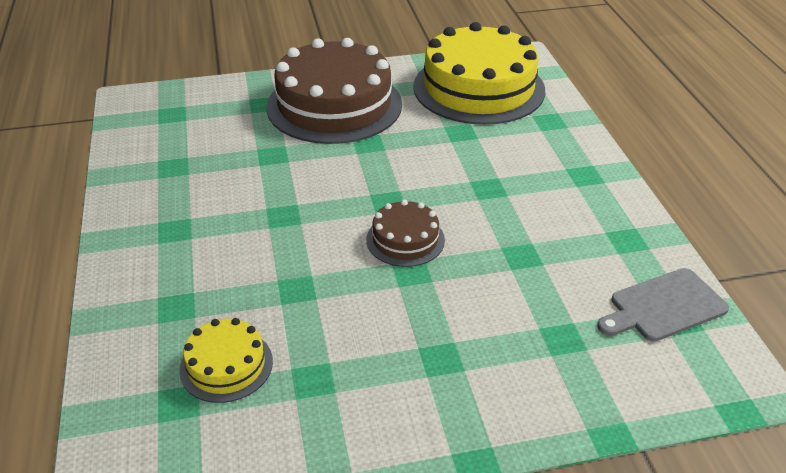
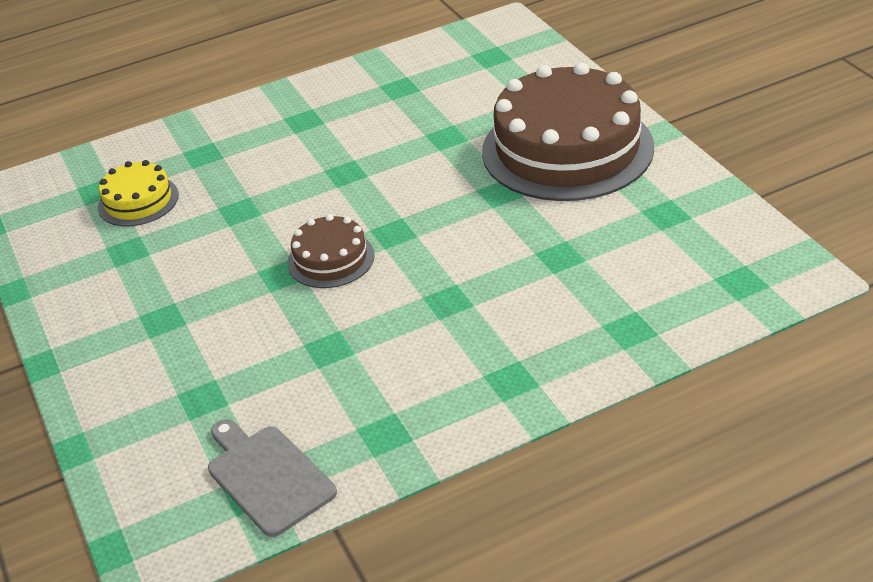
camera: 80 degrees right, 0 degrees up
(479, 88) = (679, 250): yellow cake -> none

